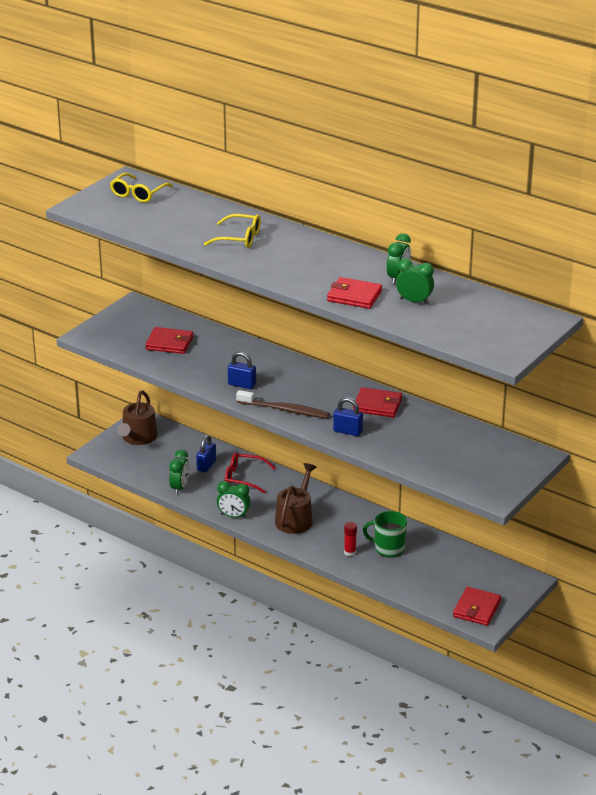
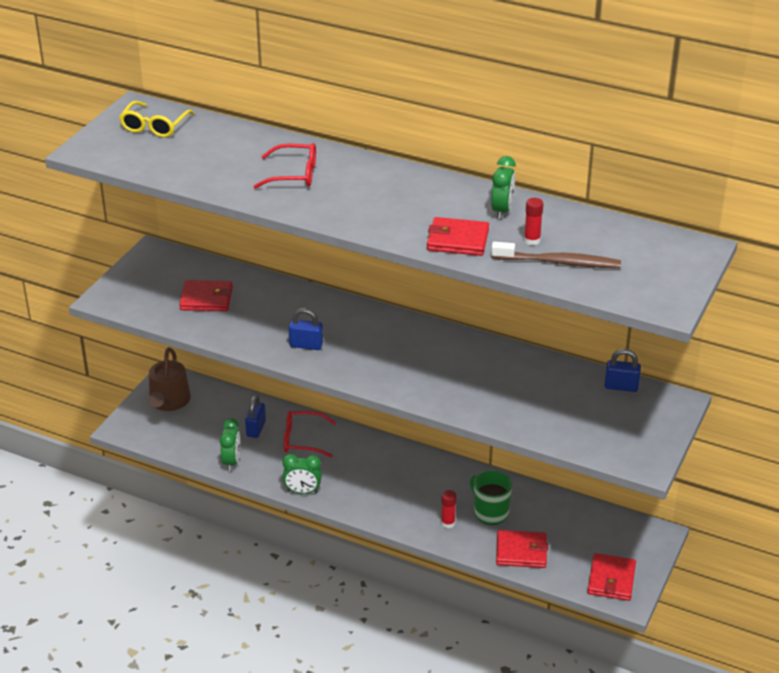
camera: 10 degrees left, 5 degrees up
(239, 238) = (294, 174): yellow glasses -> red glasses
(285, 410) = (366, 374): brown toothbrush -> brown toothbrush (559, 262)
(295, 519) = (374, 486): brown watering can -> none
(347, 431) = (448, 394): blue padlock -> blue padlock (621, 387)
(377, 405) = (472, 355): red wallet -> red wallet (521, 551)
(388, 549) = (490, 512): green mug -> green mug turned 45 degrees clockwise
(414, 301) = (532, 240): green clock -> red glue stick

